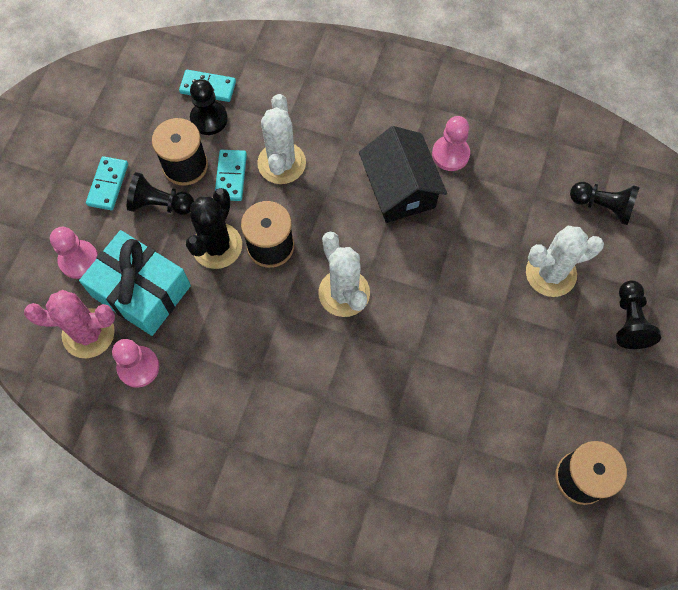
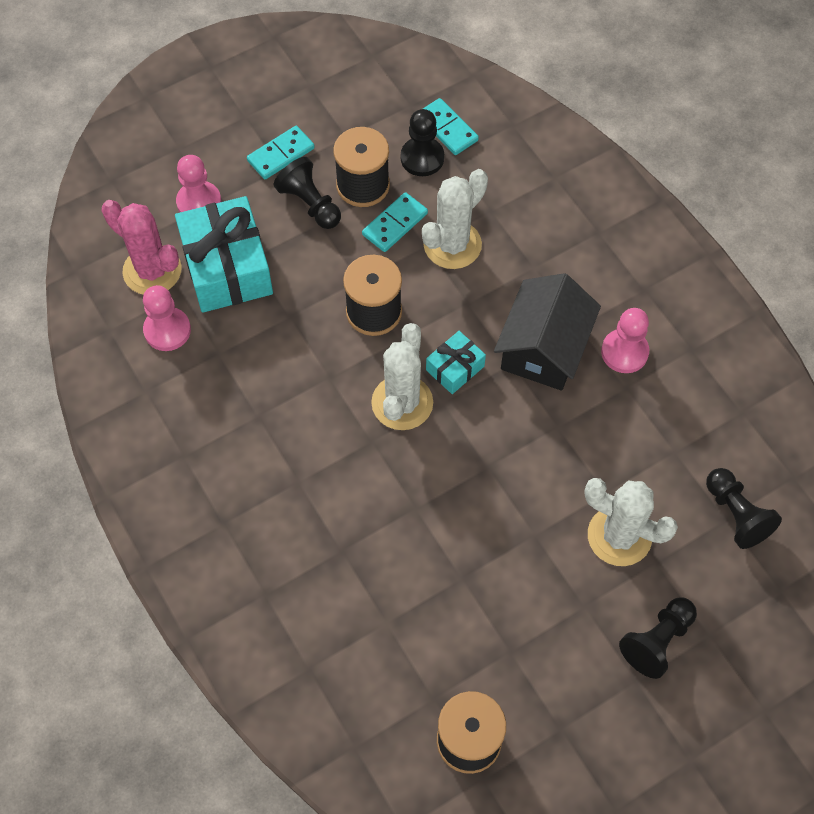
camera: 40 degrees right, 5 degrees down
(217, 246) = (326, 276): black cactus -> none
(356, 244) = (455, 368): none -> turquoise gift

